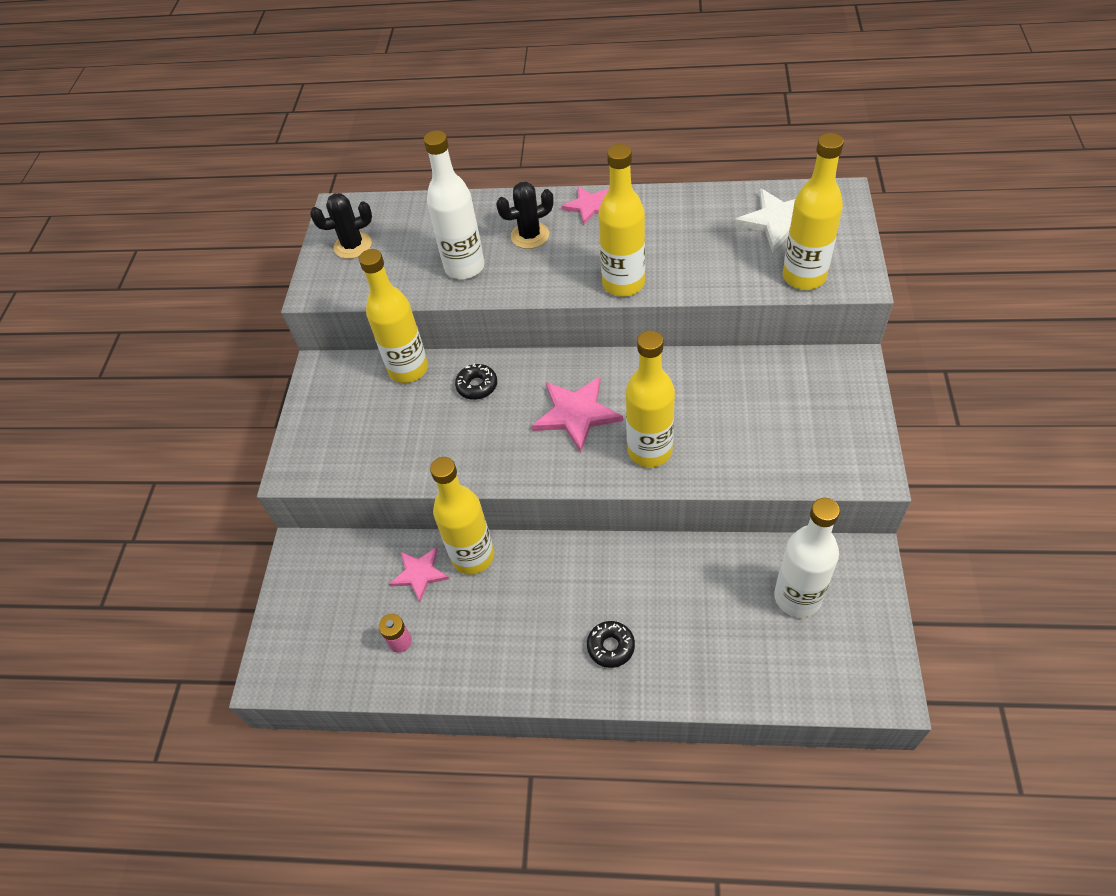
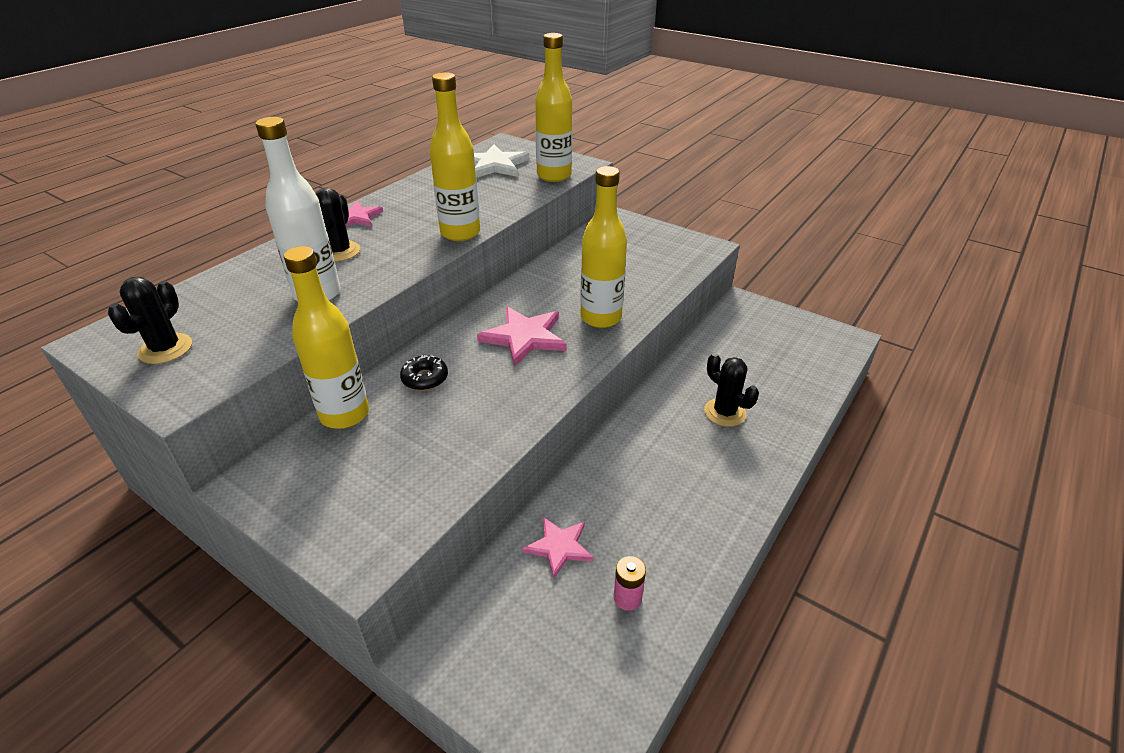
camera: 65 degrees left, 15 degrees down
(473, 556) = (574, 497): yellow bottle -> none
(611, 646) = (733, 447): black donut -> none
(655, 619) = (724, 412): none -> black cactus
(797, 597) = (752, 341): white bottle -> none

